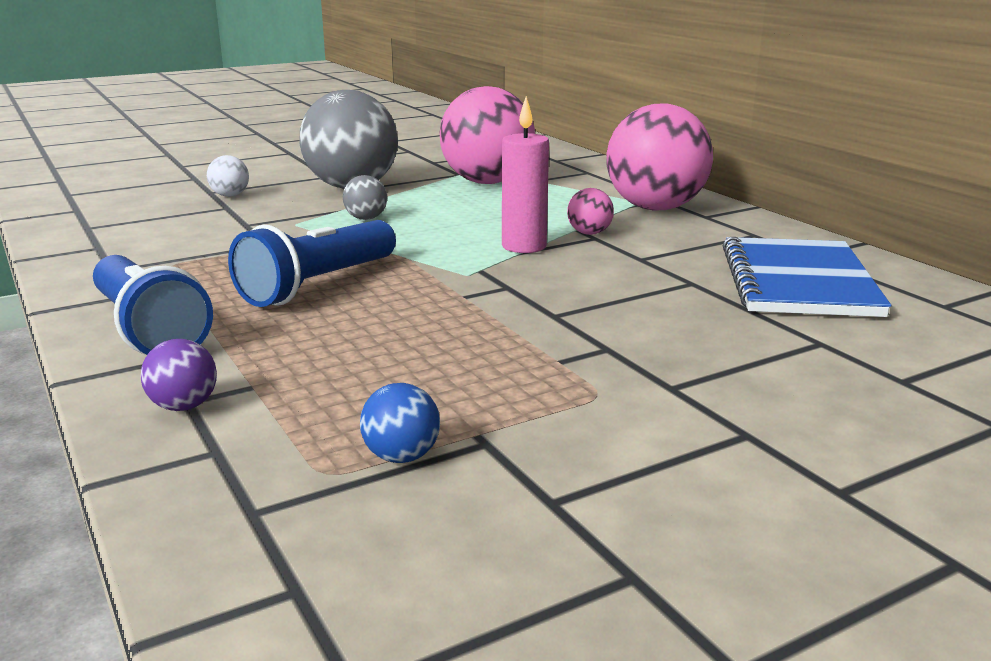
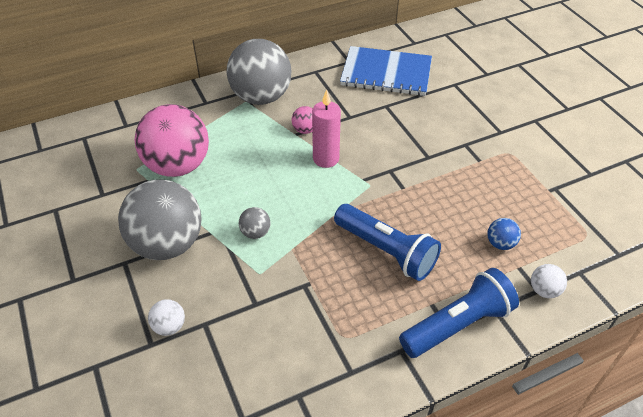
camera: 85 degrees left, 25 degrees up
(184, 406) = (544, 290): purple ball -> white ball
(401, 457) = (571, 212): blue ball -> blue ball (500, 243)
(655, 208) = (261, 97): pink ball -> grey ball

